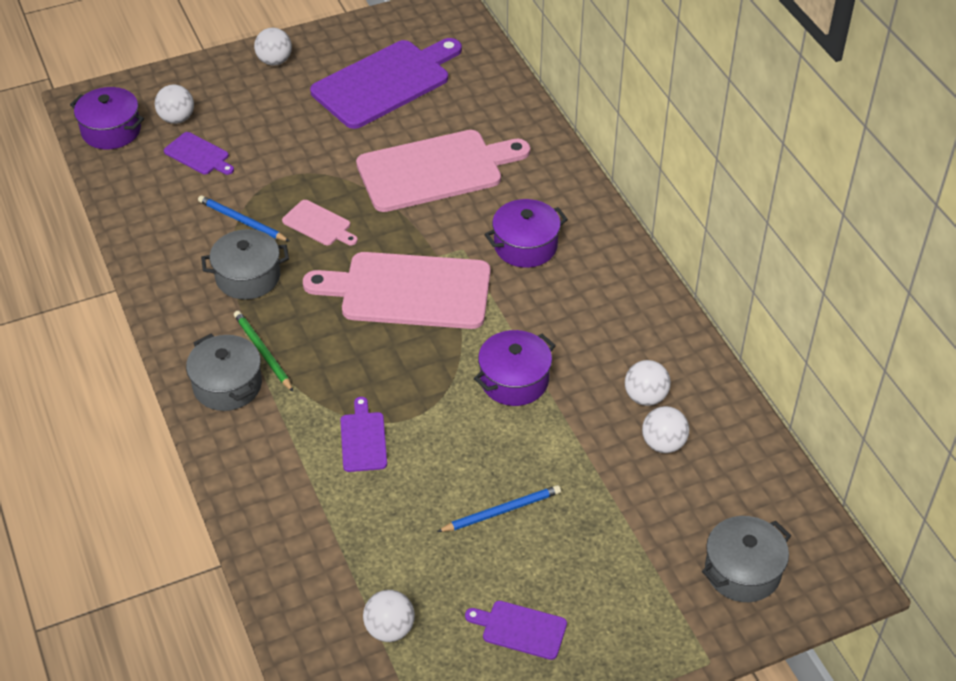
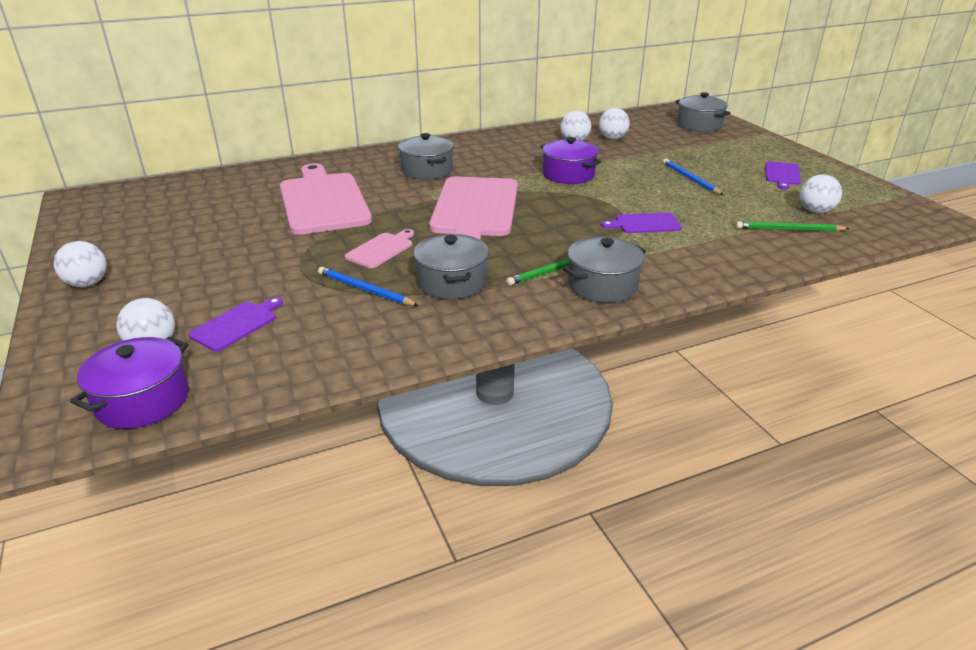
camera: 90 degrees left, 15 degrees down
(242, 221) = (365, 290): blue pencil -> blue pencil turned 90 degrees clockwise
(337, 581) = (789, 230): none -> green pencil
(385, 82) = (178, 223): purple cutting board -> none
(525, 246) = (427, 170): purple pot -> grey pot

